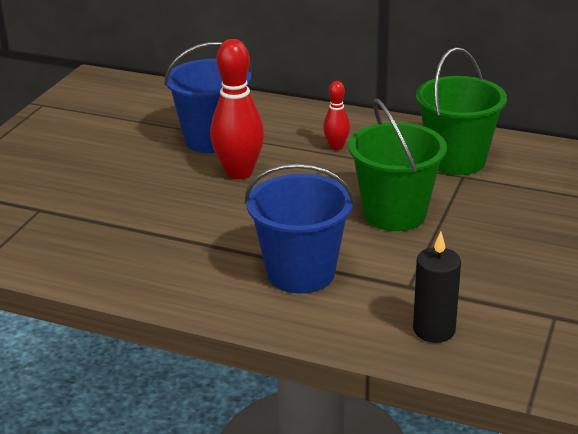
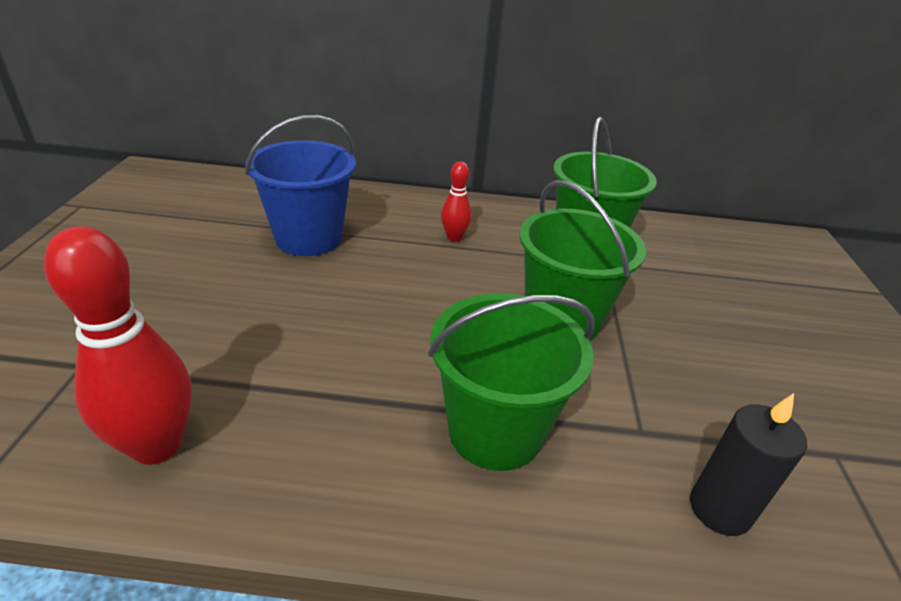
camera: 20 degrees left, 5 degrees up
(239, 172) = (355, 279): red bowling pin -> red bowling pin (157, 445)
(301, 273) = (495, 430): blue bucket -> green bucket

